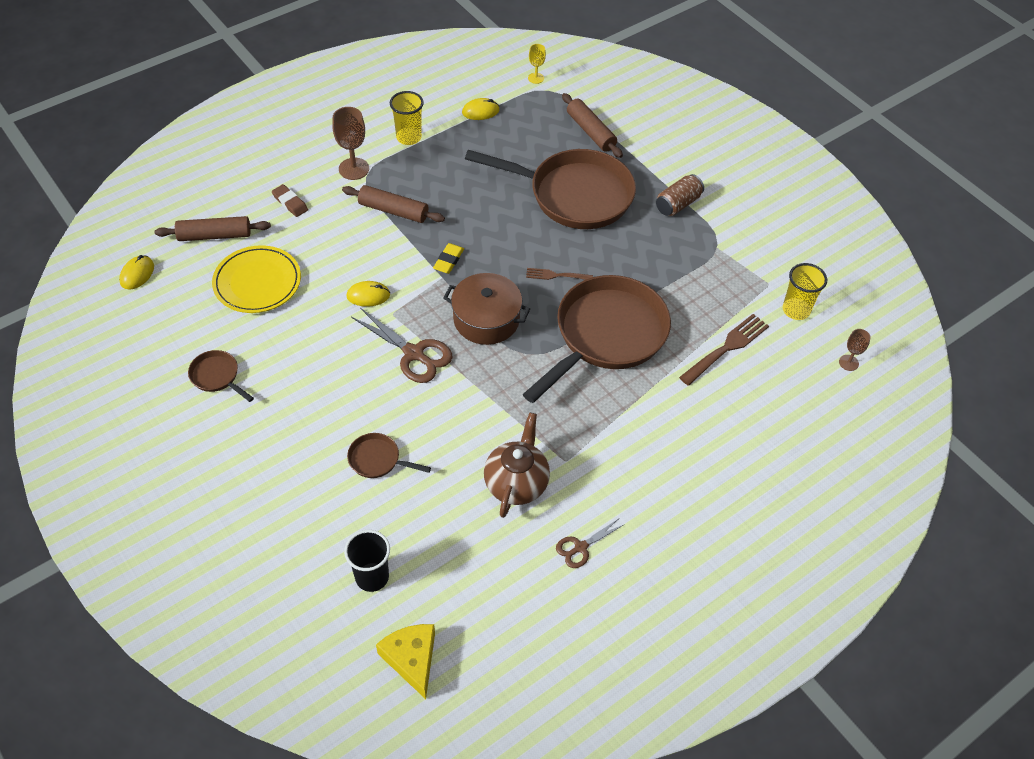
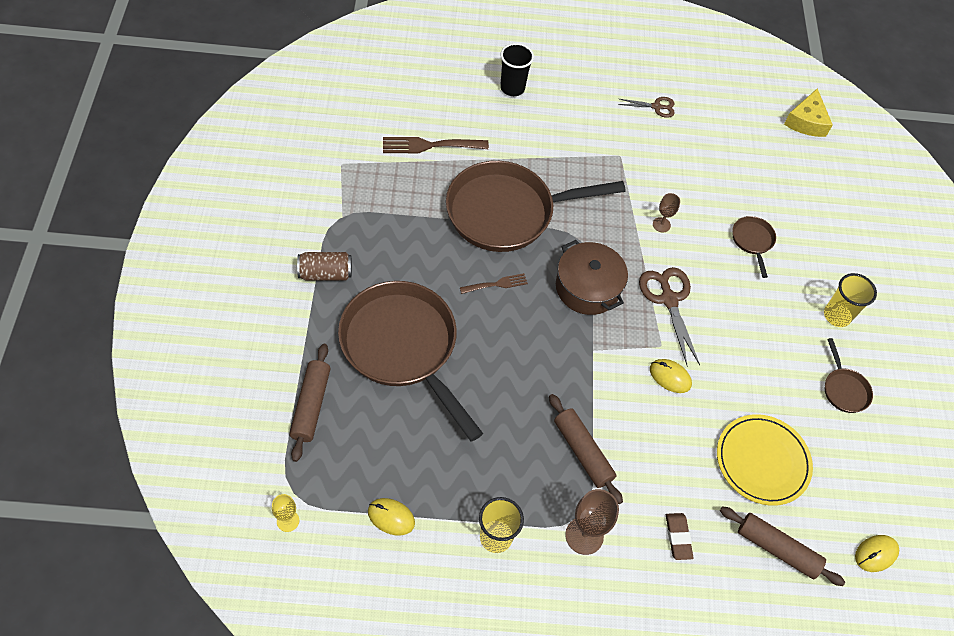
camera: 145 degrees left, 5 degrees up
(372, 577) = (804, 175): black cup -> black cup (512, 88)
(377, 460) = (752, 241): brown pan -> brown pan turned 150 degrees counterclockwise
(448, 260) = (574, 362): yellow eraser -> none
(516, 483) = (666, 165): brown teapot -> none
(556, 275) = (496, 284): brown fork -> brown fork turned 60 degrees counterclockwise
(796, 310) = (348, 134): yellow cup -> yellow cup (836, 316)
(848, 363) = (360, 82): brown goblet -> brown goblet (661, 225)

